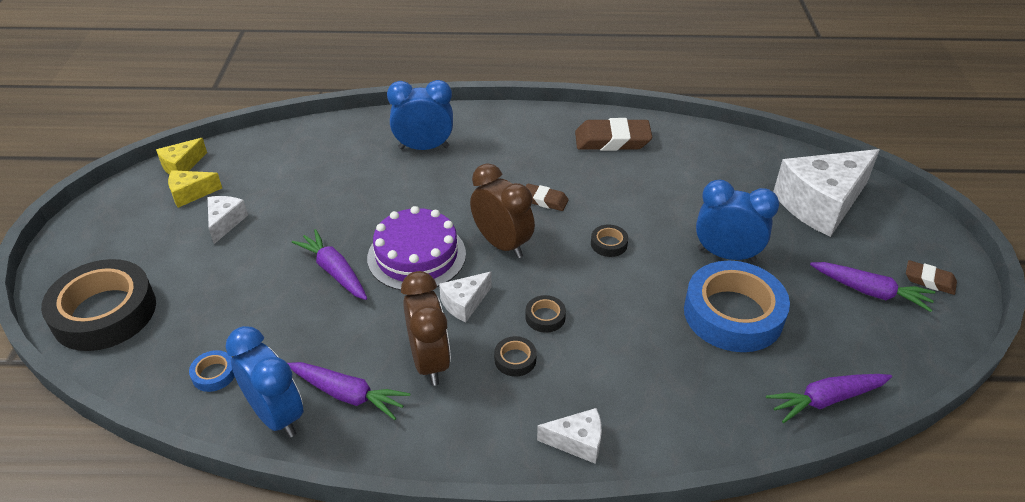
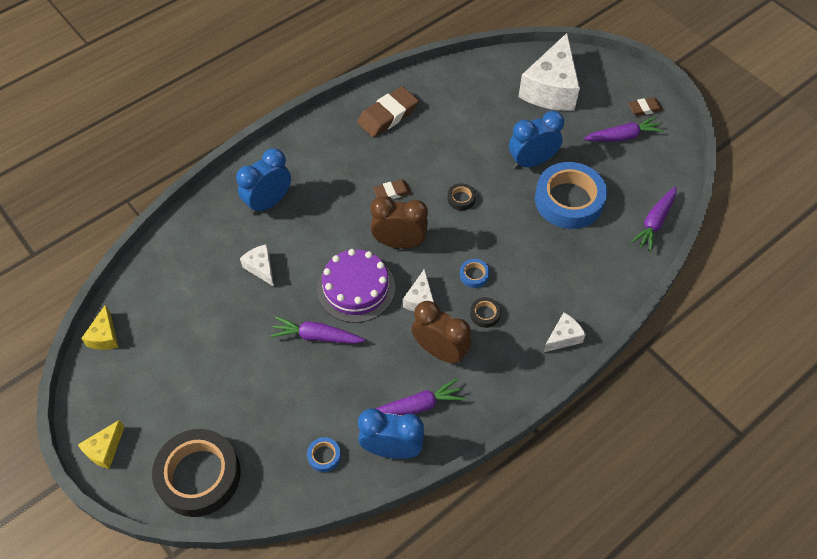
camera: 40 degrees left, 15 degrees up
(190, 194) = (142, 352): yellow cheese -> yellow cheese (104, 450)
(225, 222) = (198, 355): white cheese -> white cheese (261, 268)
(545, 317) = (474, 275): black tape -> blue tape

